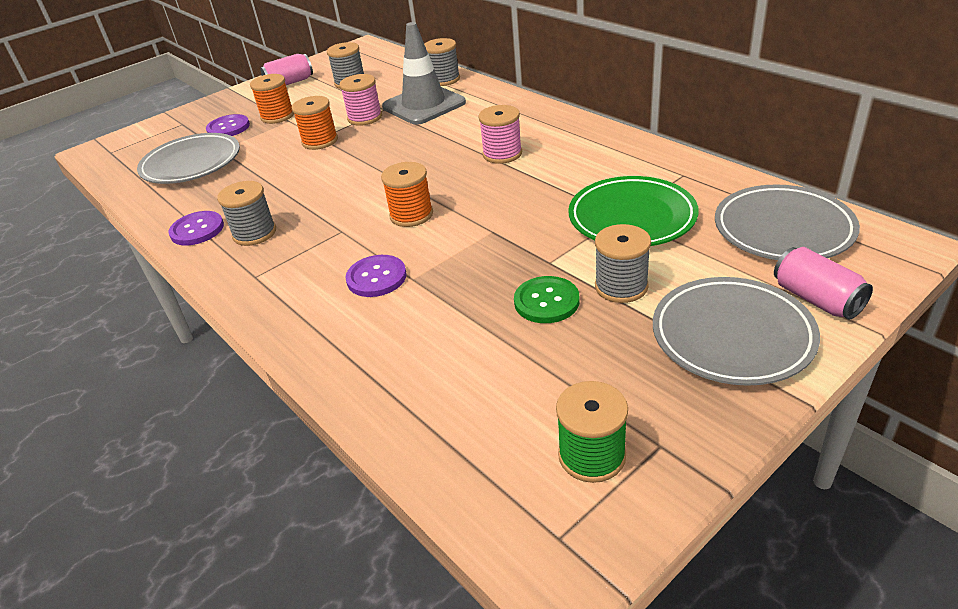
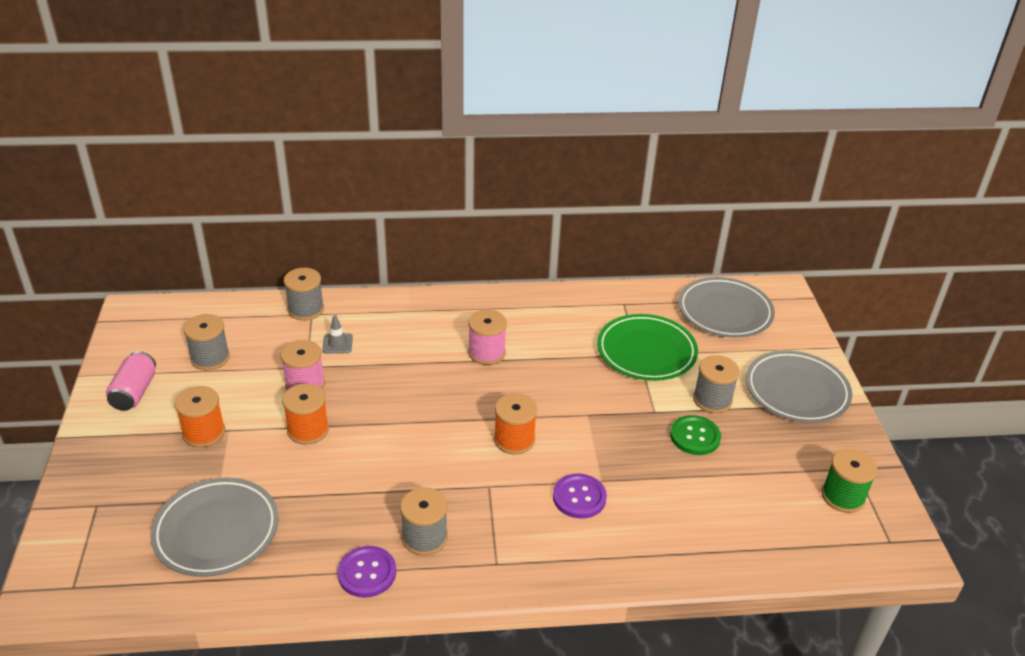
camera: 60 degrees left, 0 degrees up
(228, 128) = (172, 475): purple button -> none
(424, 105) = (337, 344): grey traffic cone -> grey traffic cone, size x0.41
(816, 299) = (795, 345): pink can -> none

